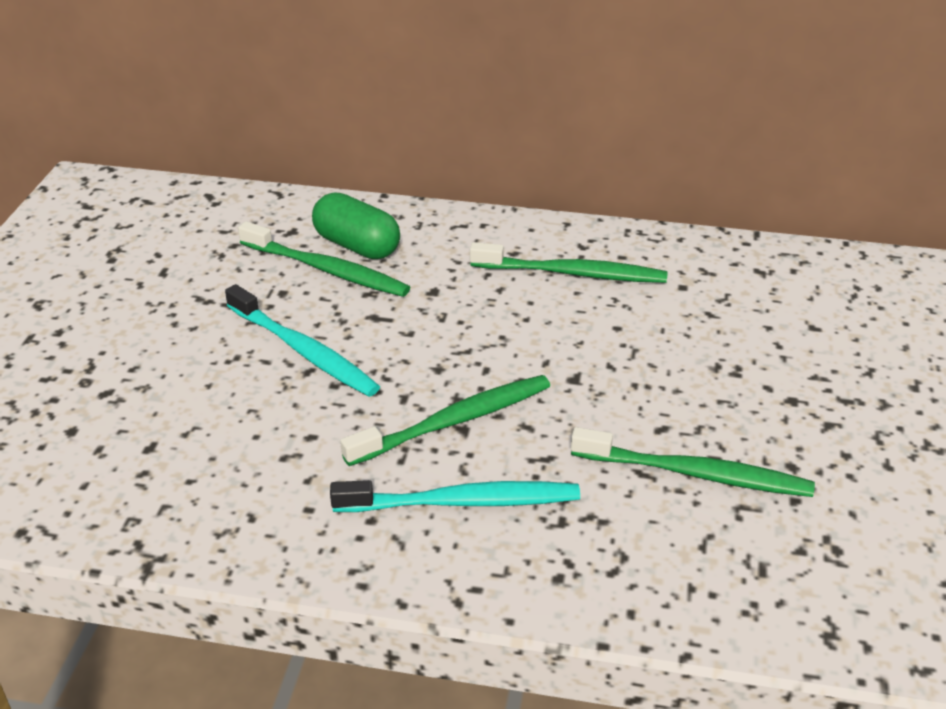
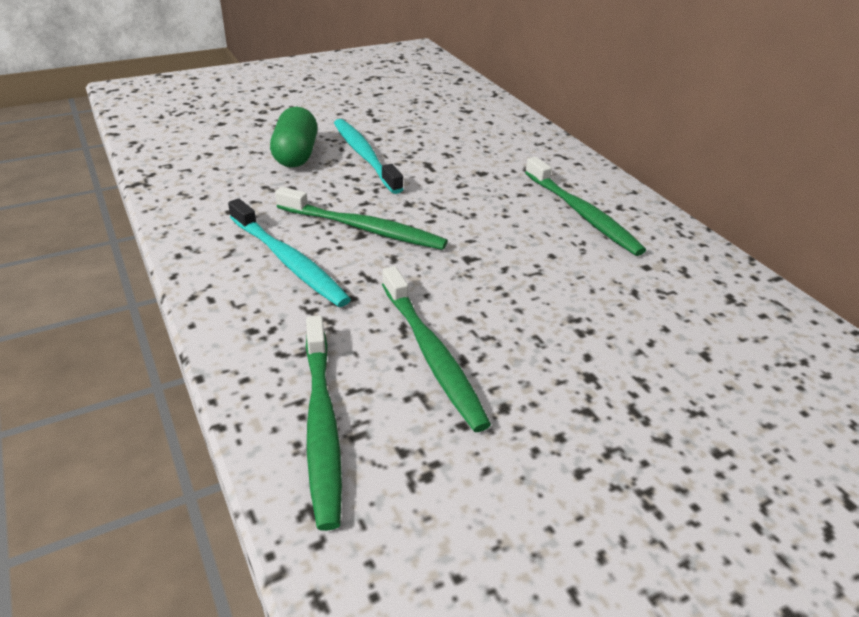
camera: 50 degrees right, 0 degrees up
(304, 351) = (364, 155): turquoise toothbrush -> turquoise toothbrush turned 150 degrees clockwise
(327, 270) = (448, 133): green toothbrush -> green toothbrush (321, 425)
(357, 246) = (485, 133): green capsule -> green capsule (296, 155)

